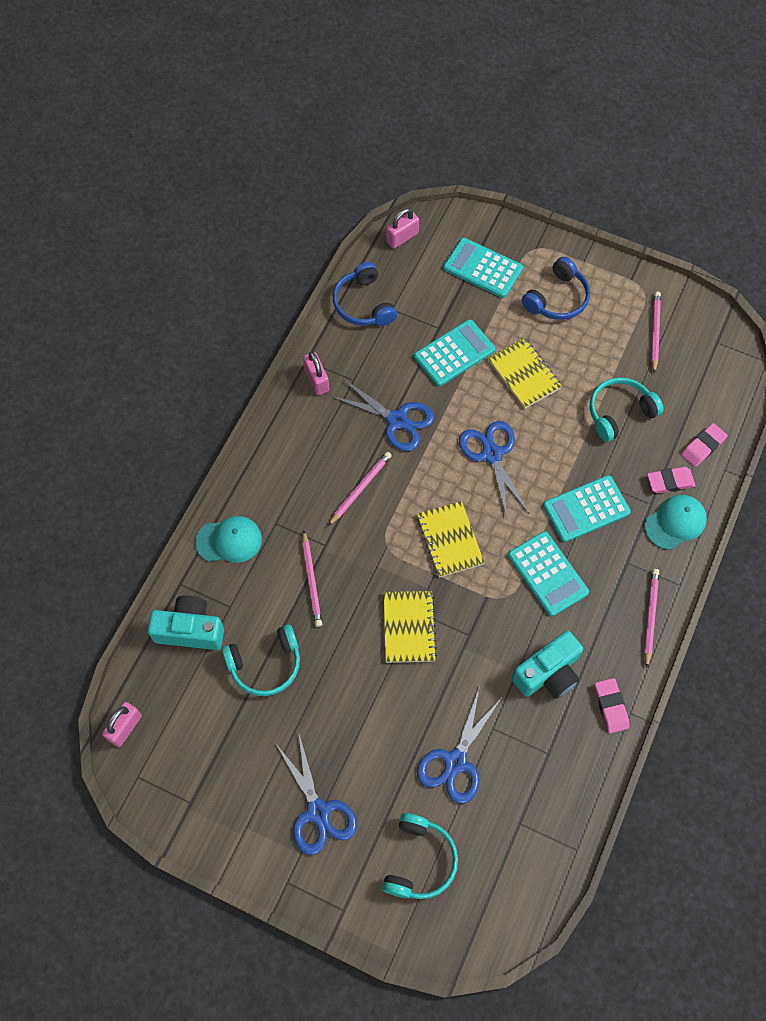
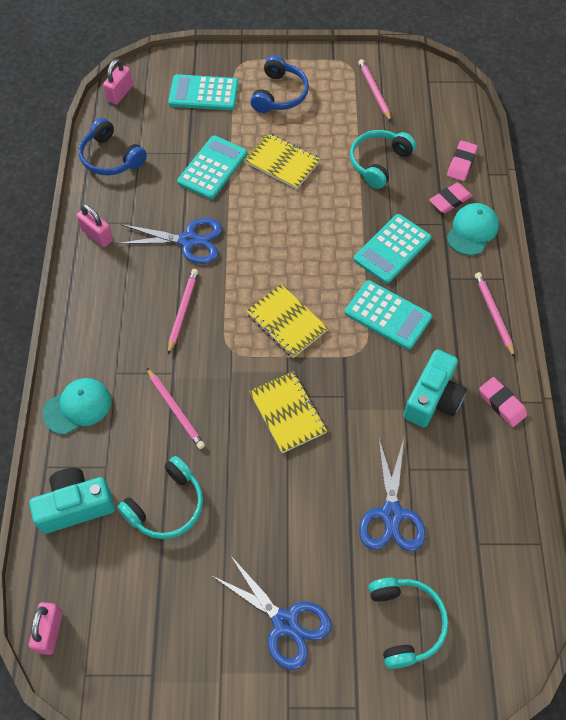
camera: 25 degrees left, 5 degrees down
(491, 454) = (287, 237): blue scissors -> none

